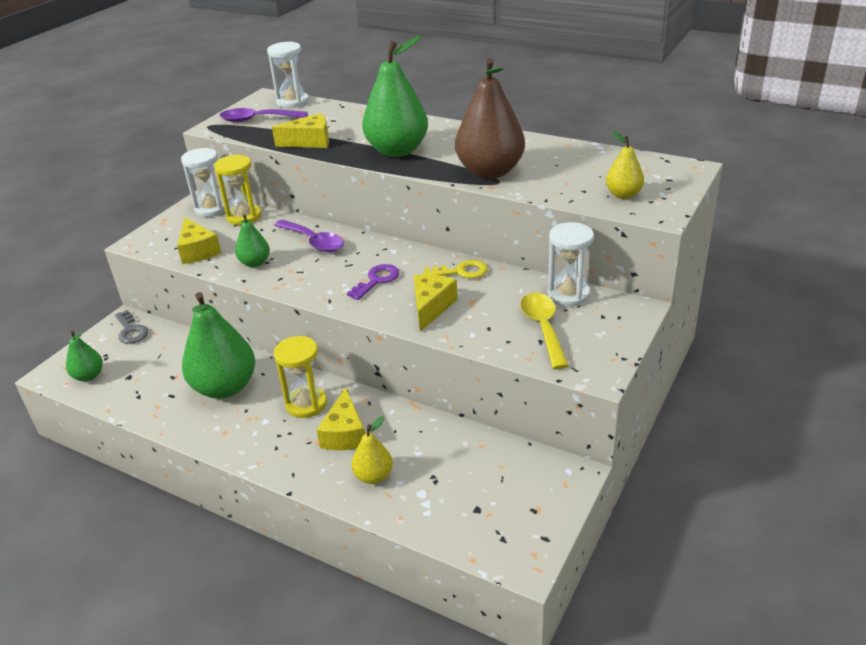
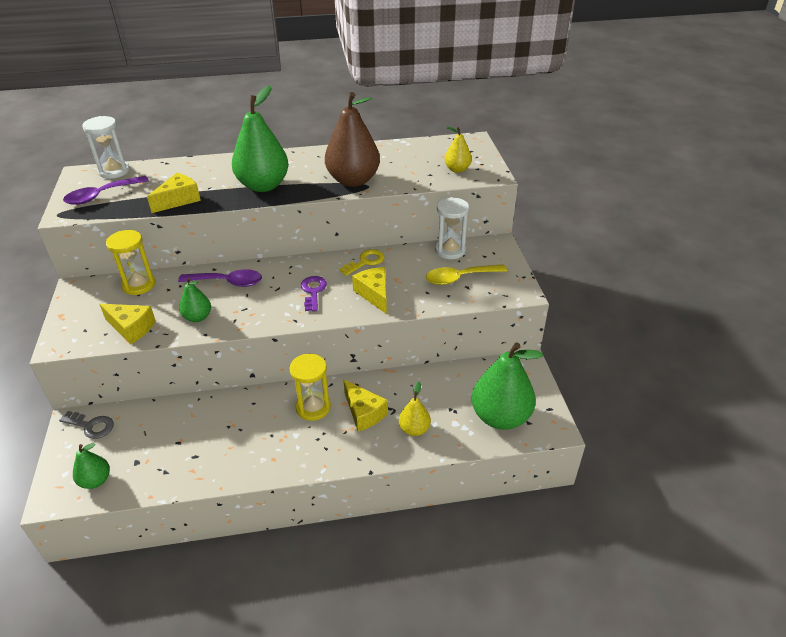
camera: 40 degrees left, 5 degrees up
(212, 208) = (98, 289): white hourglass -> none
(225, 387) = (235, 428): green pear -> green pear (500, 417)
(543, 328) = (460, 278): yellow spoon -> yellow spoon turned 60 degrees counterclockwise

